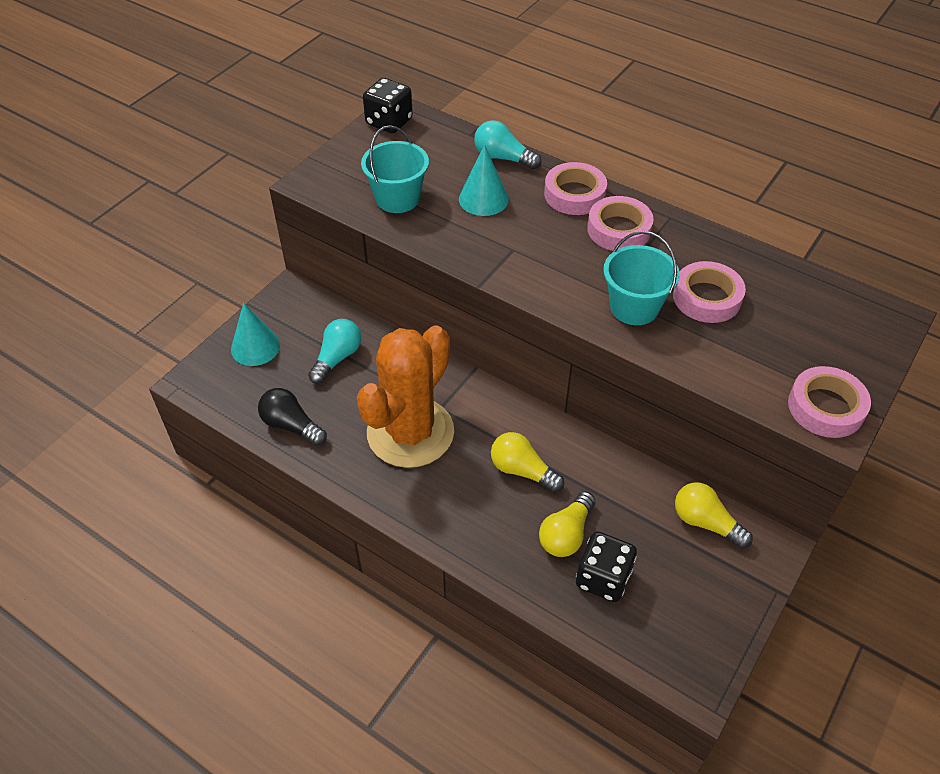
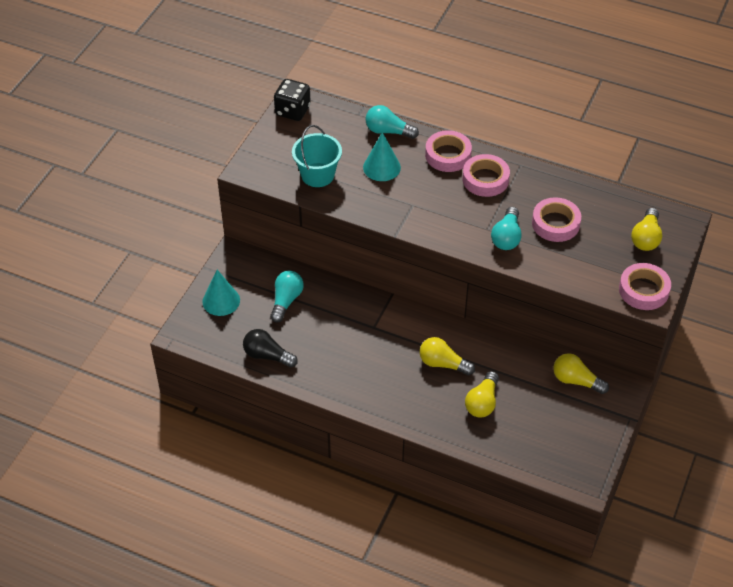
camera: 10 degrees left, 0 degrees up
(410, 432) = (356, 348): orange cactus -> none
(603, 578) = (513, 427): black dice -> none
(634, 307) = (506, 237): turquoise bucket -> turquoise light bulb
(836, 333) = (646, 238): none -> yellow light bulb

